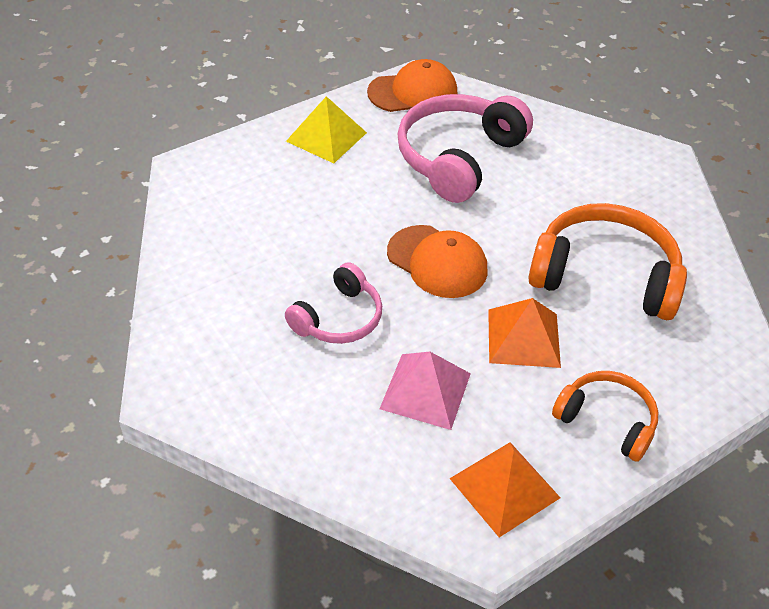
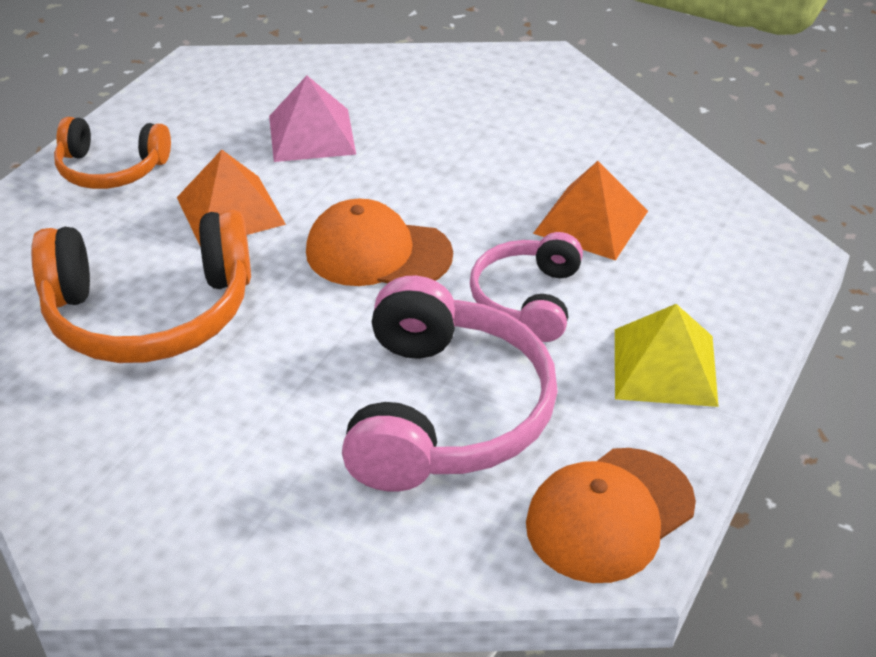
camera: 155 degrees right, 5 degrees down
(338, 318) = (446, 161): pink headphones -> pink headphones (528, 299)
(504, 488) = (197, 95): orange pyramid -> orange pyramid (591, 221)

